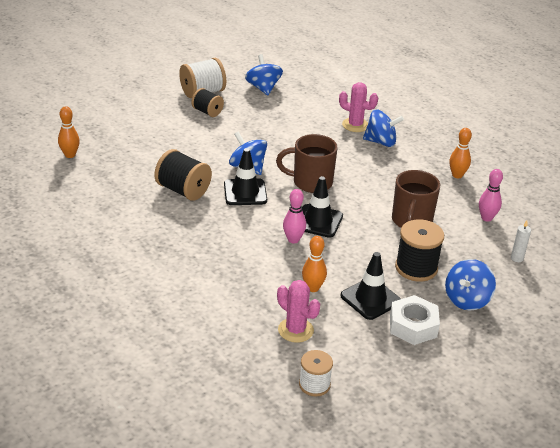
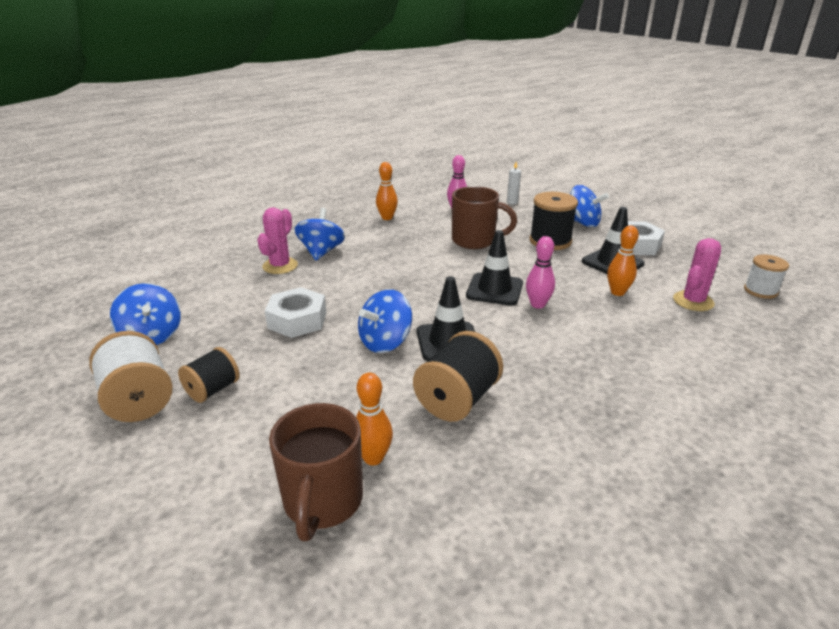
camera: 90 degrees left, 5 degrees down
(70, 155) = (356, 585): orange bowling pin -> orange bowling pin (373, 458)
(263, 88) = (152, 336): blue spinning top -> blue spinning top turned 105 degrees counterclockwise
(277, 135) = (297, 320): none -> white nut
(311, 182) = (414, 294): brown mug -> brown mug (322, 502)

